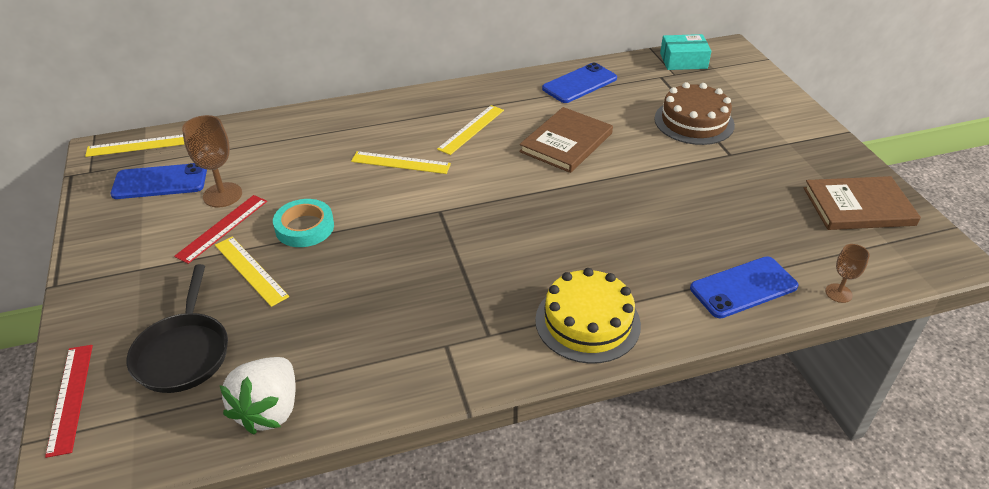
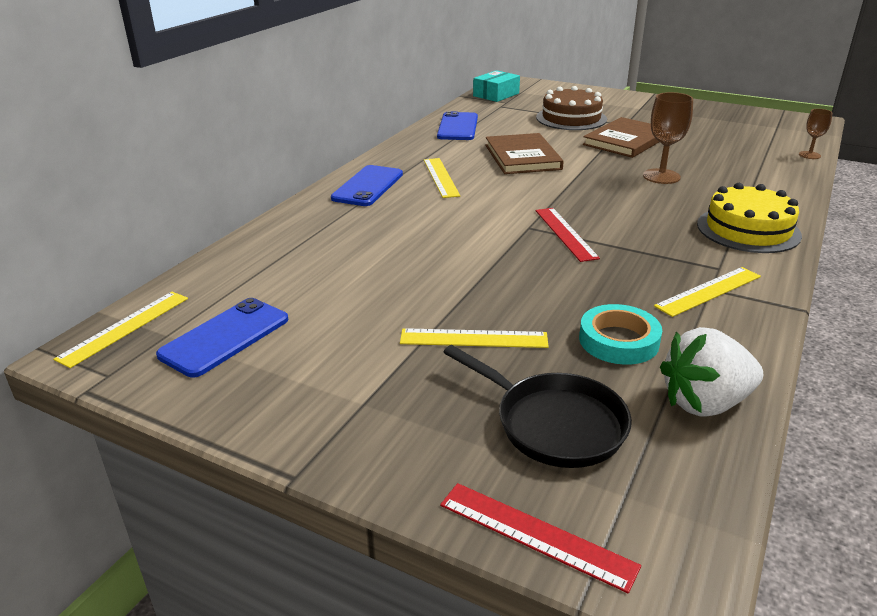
camera: 45 degrees left, 10 degrees down
(222, 195) = (320, 310): brown goblet -> brown goblet (661, 176)
(222, 228) = (377, 330): red ruler -> red ruler (565, 233)
(269, 410) = (705, 403): white strawberry -> white strawberry turned 105 degrees clockwise
(304, 227) = (451, 289): turquoise tape -> turquoise tape (618, 340)
(401, 162) = (433, 217): yellow ruler -> yellow ruler (708, 291)
(743, 287) = (771, 174): blue phone -> blue phone (368, 186)
(858, 206) = (732, 119): brown book -> brown book (626, 141)

